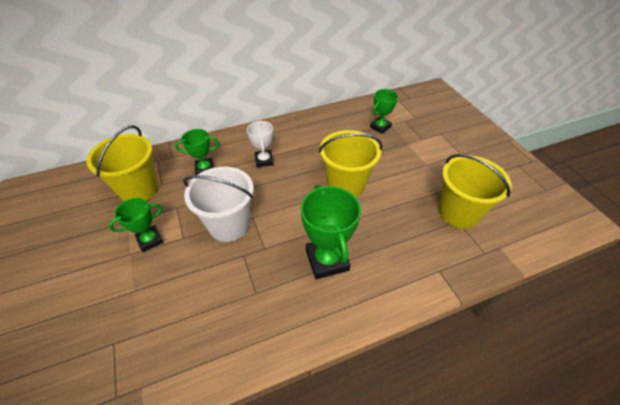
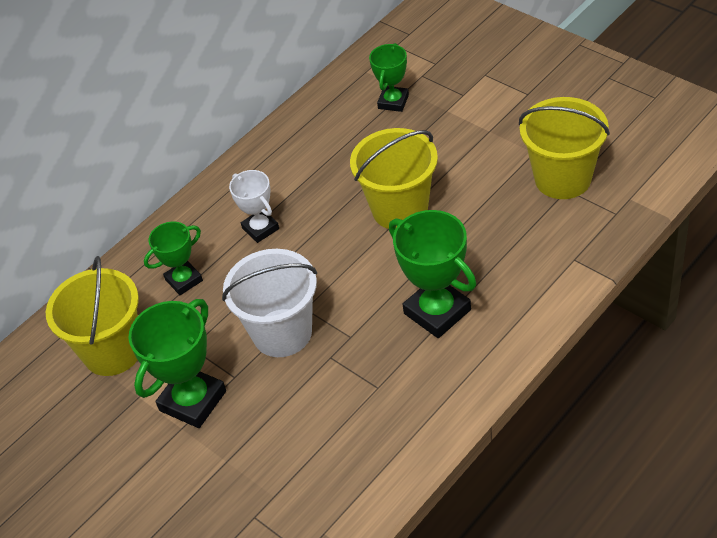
camera: 20 degrees left, 0 degrees up
(150, 240) = (193, 401): green trophy -> green trophy, size x1.63

